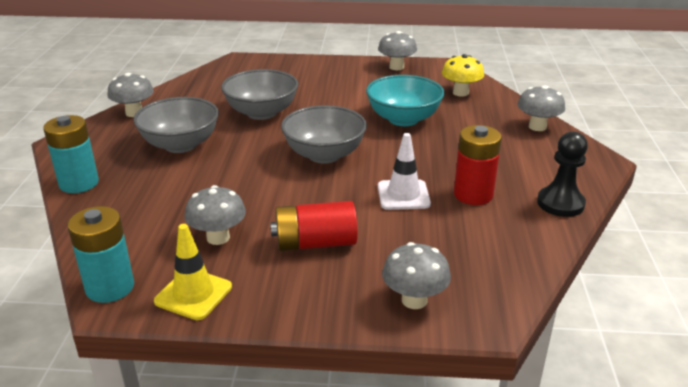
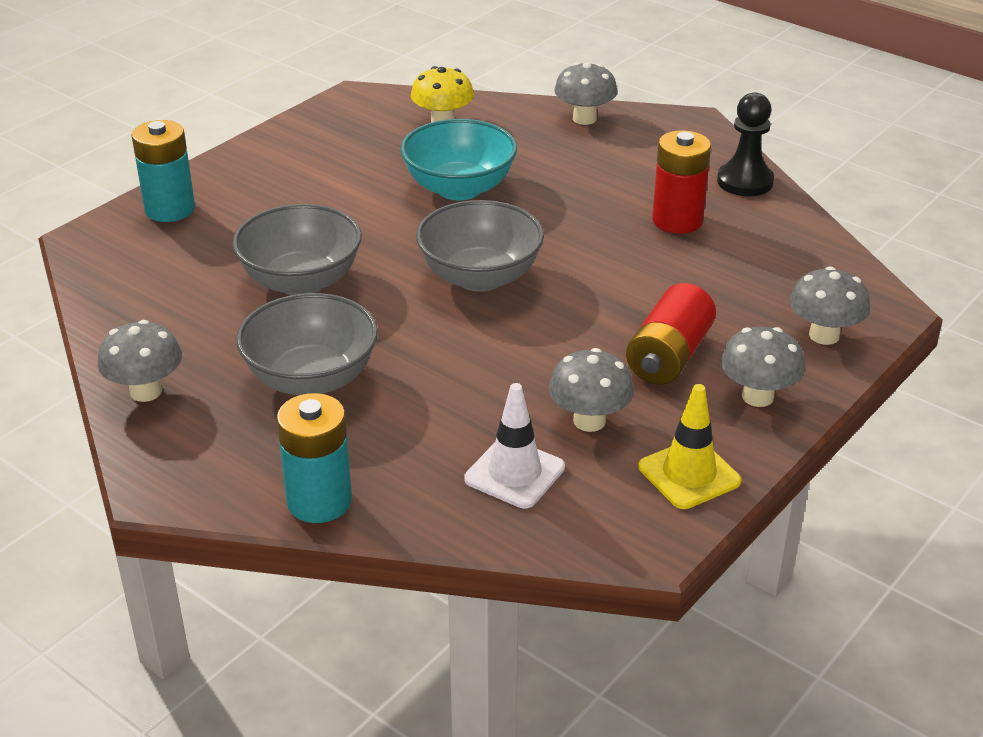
camera: 55 degrees left, 5 degrees up
(110, 287) = (618, 535): turquoise battery -> turquoise battery (170, 209)
(396, 67) = (308, 131): grey mushroom -> grey mushroom (757, 396)
(403, 195) = (632, 262): white traffic cone -> white traffic cone (514, 473)

